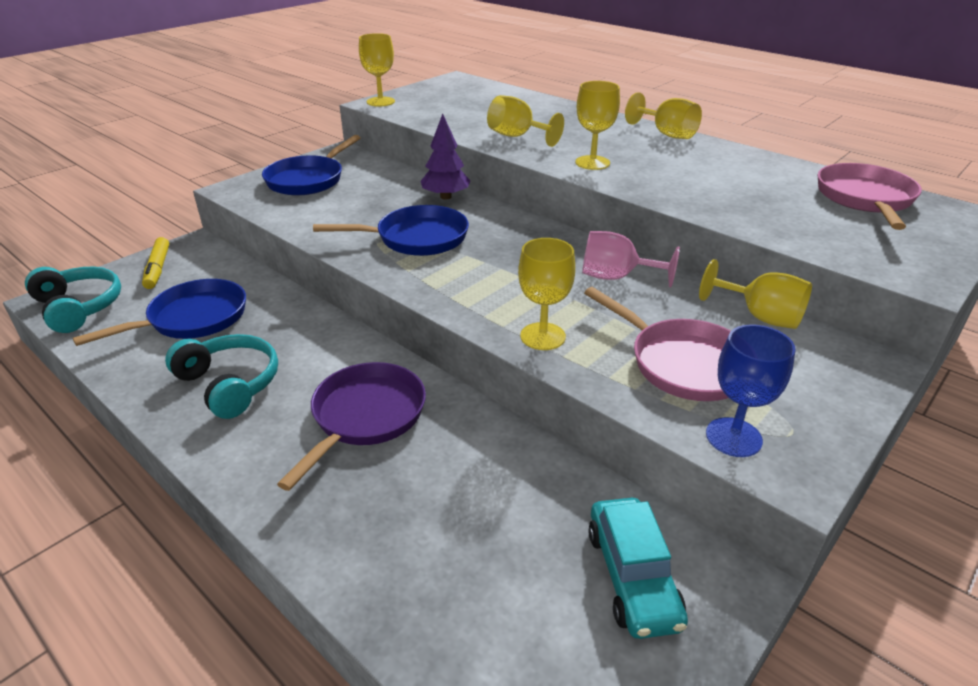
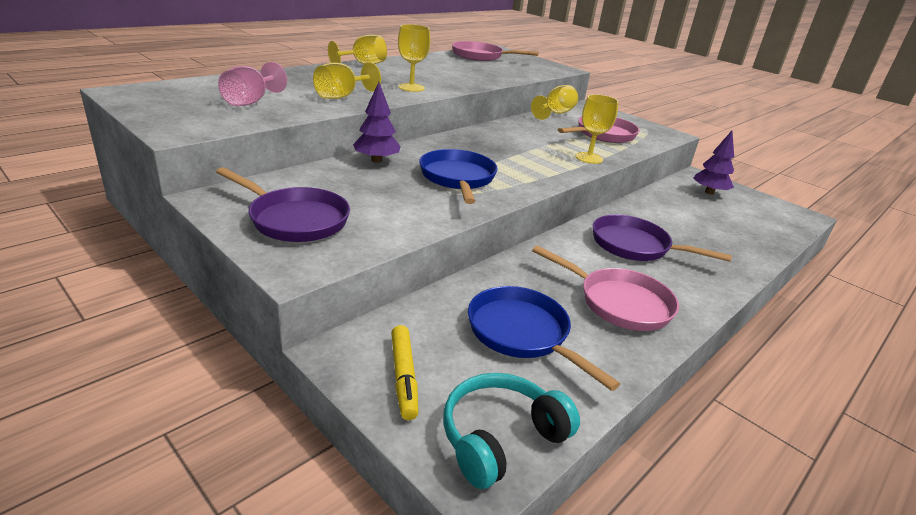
camera: 90 degrees left, 5 degrees down
(158, 269) = (403, 377): yellow marker -> yellow marker turned 90 degrees clockwise
(230, 384) = (619, 303): turquoise headphones -> pink pan
(308, 180) = (295, 219): blue pan -> purple pan
(380, 102) = (174, 129): yellow goblet -> none
(616, 277) = (518, 132): pink goblet -> pink goblet (250, 102)
(632, 576) = (709, 192): turquoise car -> purple tree
(733, 437) = (654, 137): blue goblet -> none

